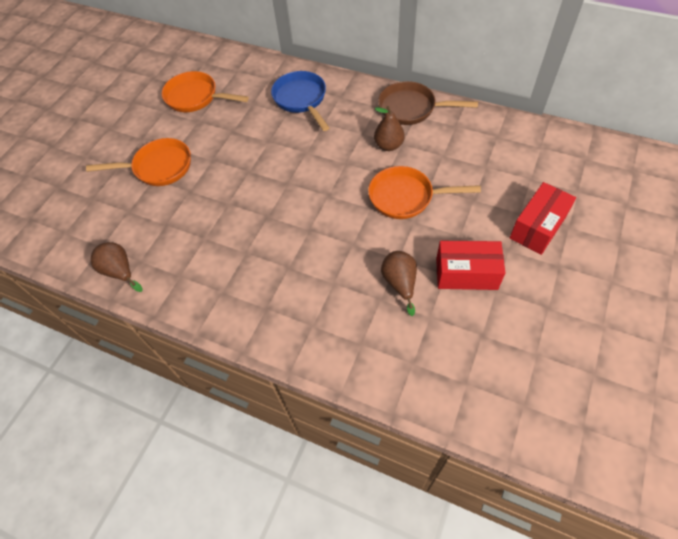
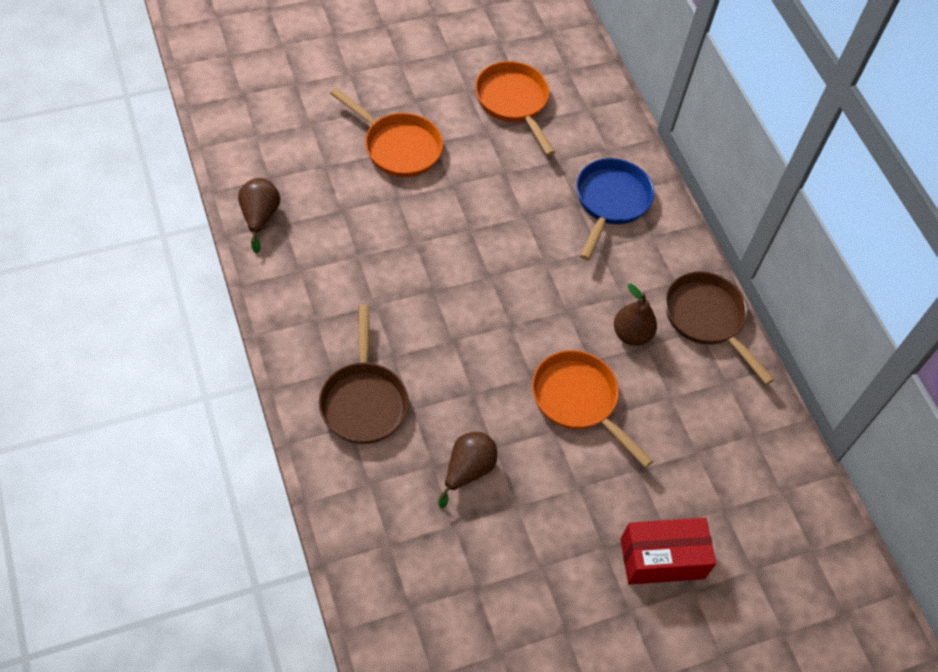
camera: 35 degrees right, 0 degrees up
(302, 305) = (363, 400): none -> brown pan
(466, 274) = (536, 525): red box -> none

